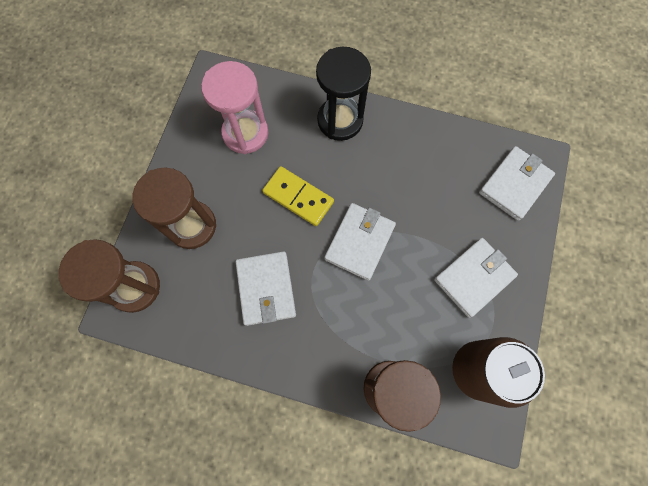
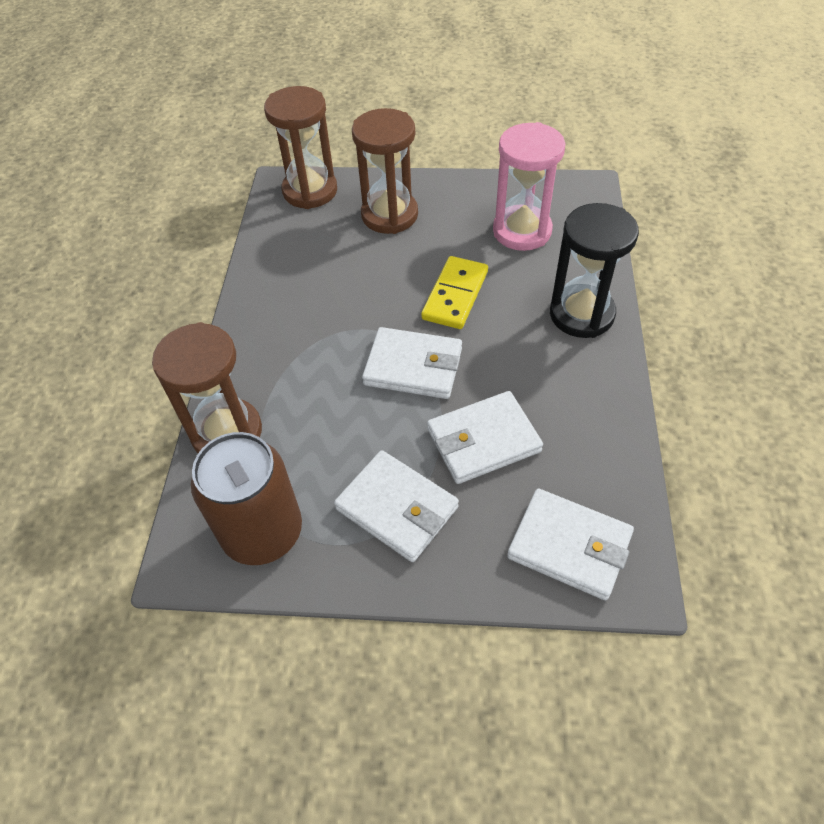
camera: 80 degrees right, 20 degrees down
(266, 289) = (330, 291): white wallet -> white wallet (483, 440)

